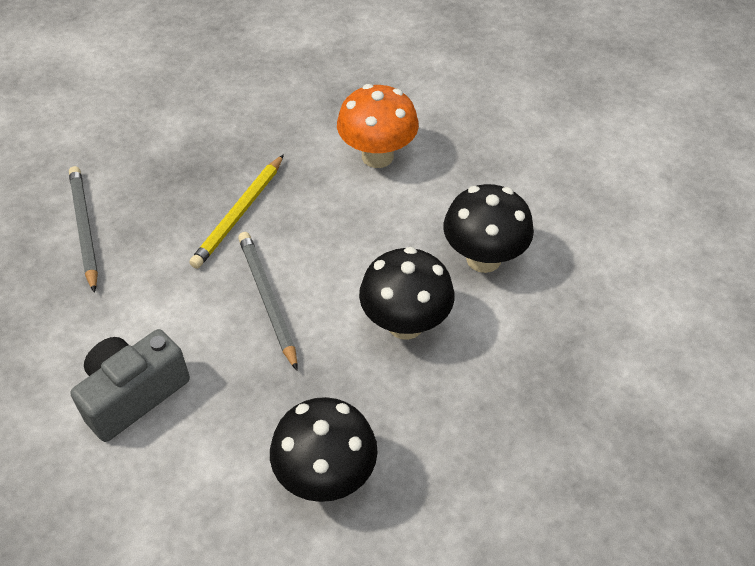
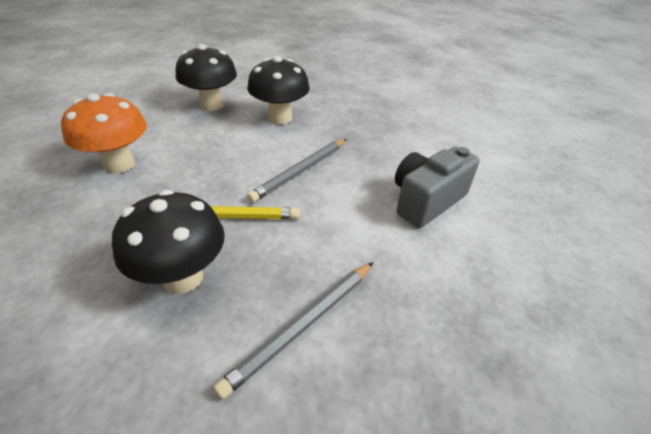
camera: 120 degrees left, 10 degrees down
(133, 395) = (426, 201): grey camera -> grey camera turned 120 degrees clockwise
(326, 476) = (393, 118): black mushroom -> black mushroom (183, 277)

